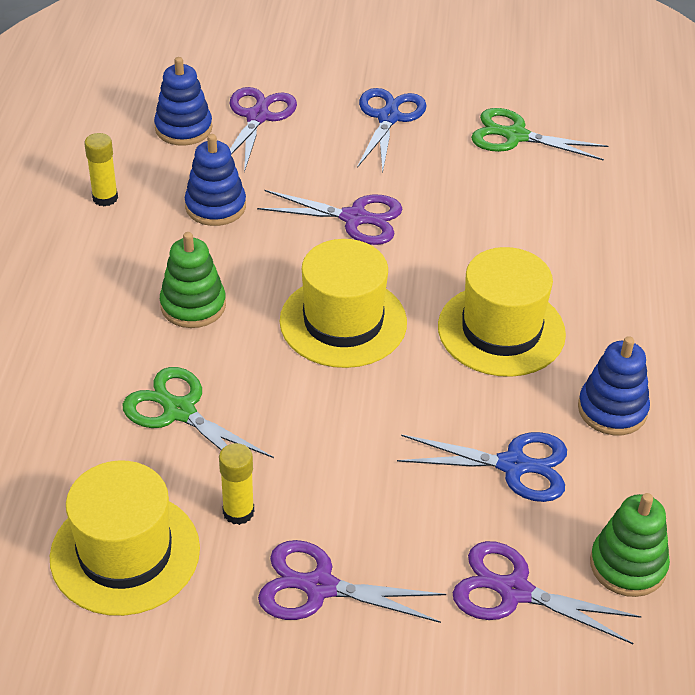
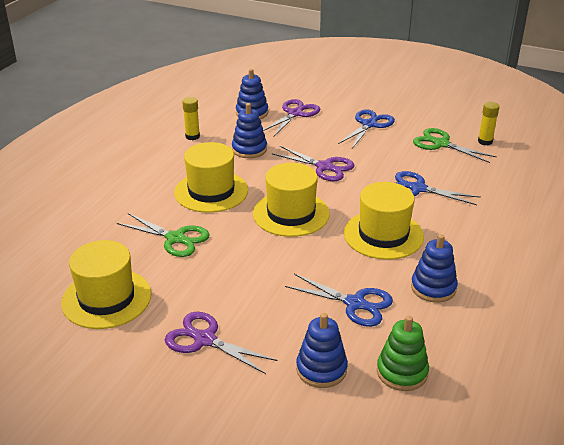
camera: 20 degrees right, 10 degrees down
(179, 411) = (175, 238): green scissors -> green scissors turned 150 degrees clockwise
(193, 305) = (211, 191): green stacking toy -> yellow hat
(238, 512) = (180, 292): yellow glue stick -> yellow glue stick (485, 141)
(514, 591) = (321, 369): purple scissors -> blue stacking toy
(516, 231) = (418, 189): none -> blue scissors

